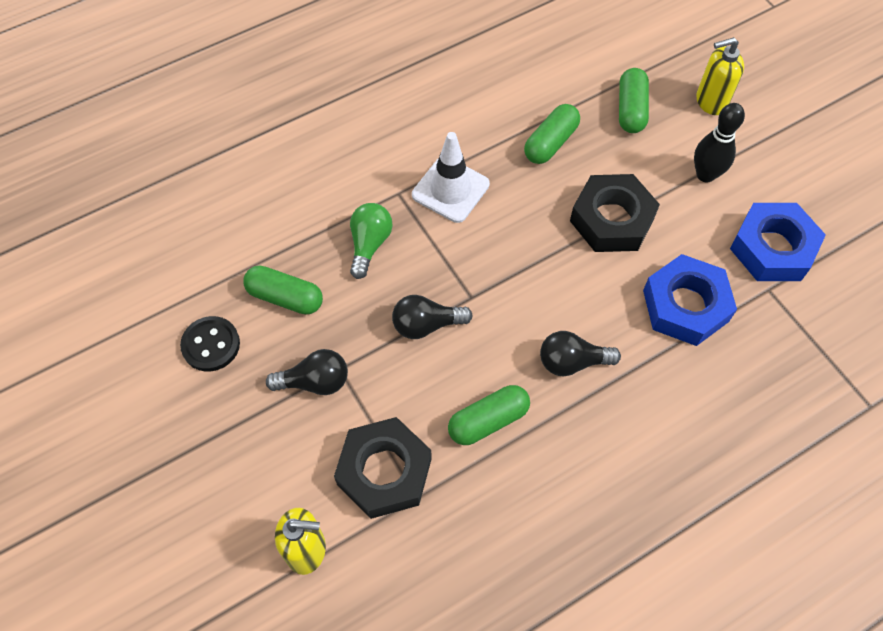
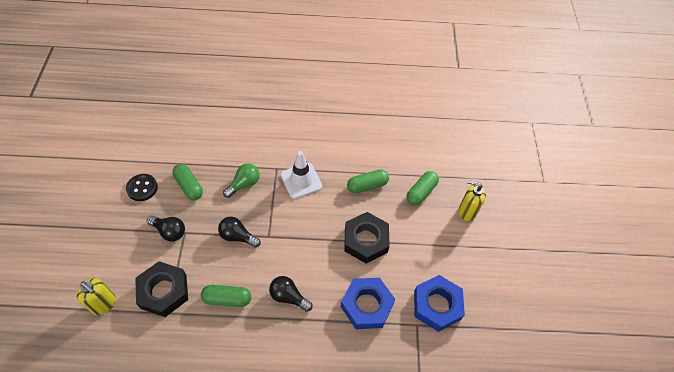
camera: 30 degrees right, 5 degrees down
(705, 175) = (432, 246): black bowling pin -> none

